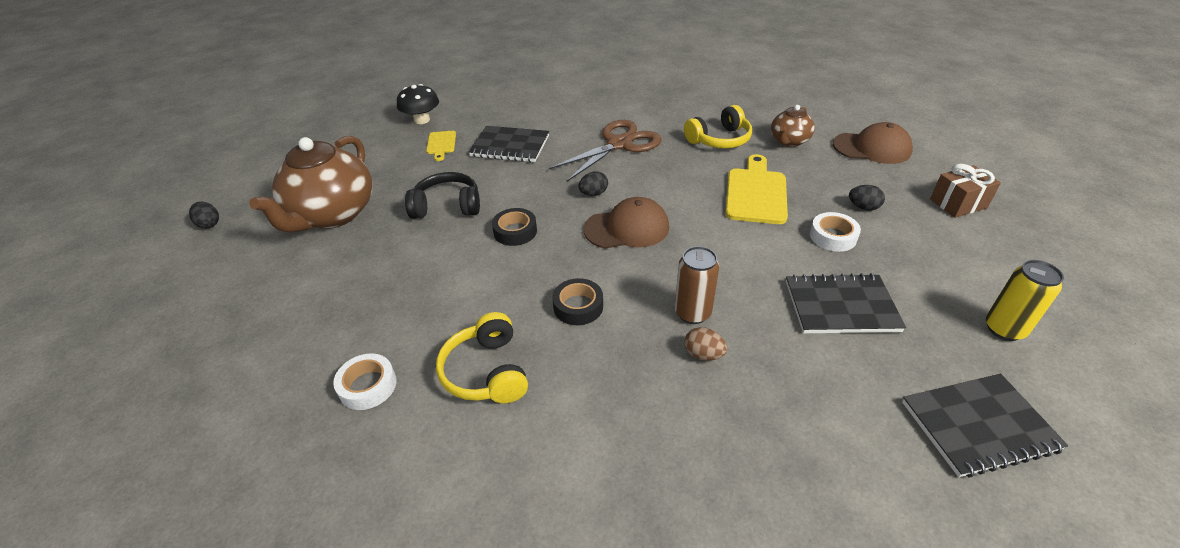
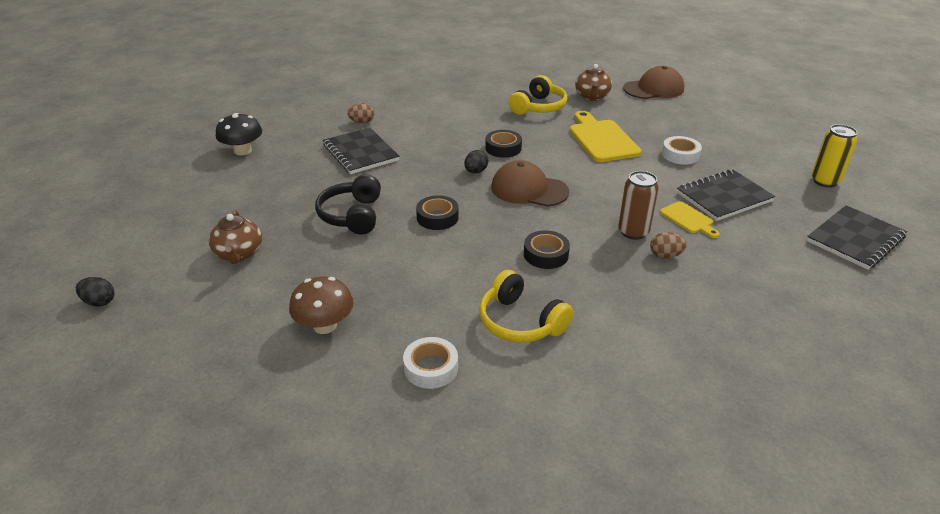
camera: 30 degrees left, 5 degrees down
(329, 306) = (325, 325): none -> brown mushroom
(332, 215) = (239, 254): brown teapot -> brown teapot, size x0.51
(441, 144) = (288, 167): yellow cutting board -> yellow cutting board (688, 219)
(447, 206) = (352, 215): black headphones -> black headphones turned 60 degrees counterclockwise
(510, 146) = (360, 153): black notebook -> black notebook turned 75 degrees clockwise
(539, 116) = (362, 122): none -> brown egg
(619, 144) = (459, 129): brown scissors -> none
(627, 228) = (529, 189): brown cap -> brown cap turned 120 degrees counterclockwise
(642, 176) = (503, 148): none -> black tape
(863, 207) = (683, 130): black egg -> none
(958, 203) = (738, 113): brown gift -> none

